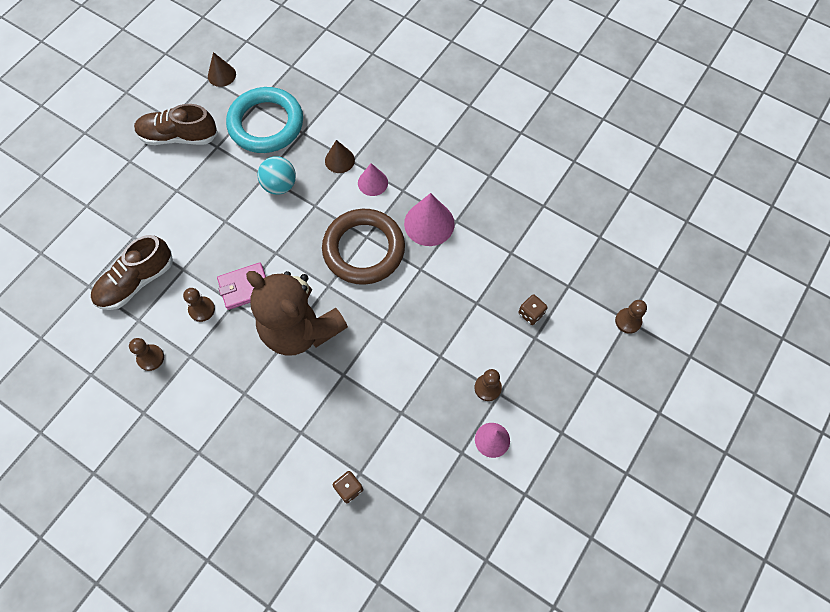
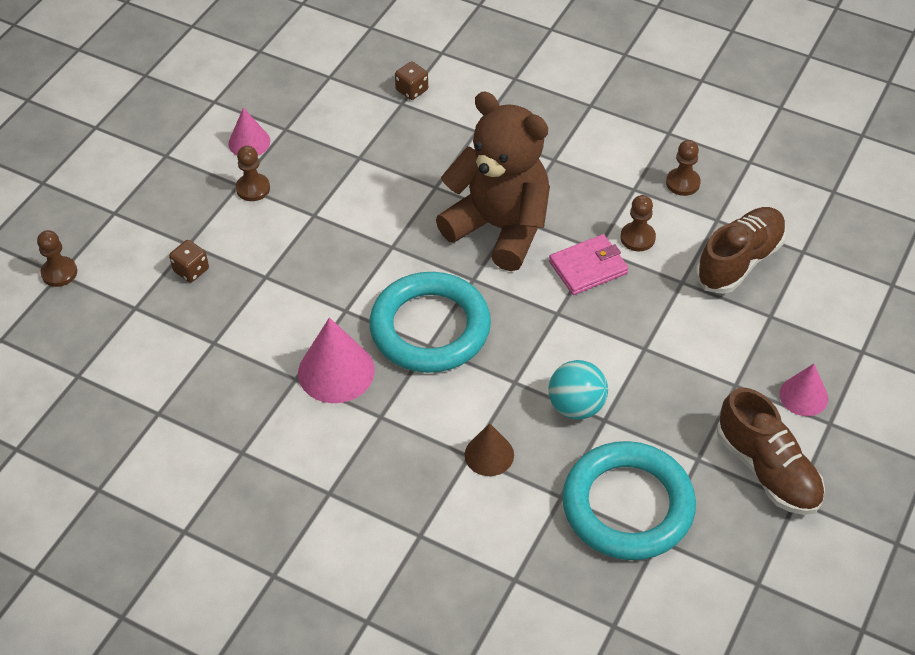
camera: 175 degrees right, 15 degrees down
(179, 136) = (767, 470): brown shoe -> brown shoe turned 60 degrees clockwise
(221, 75) = (737, 593): brown cone -> none
(364, 249) = (430, 328): brown ring -> turquoise ring
(372, 182) = (430, 424): pink cone -> pink cone (803, 396)

